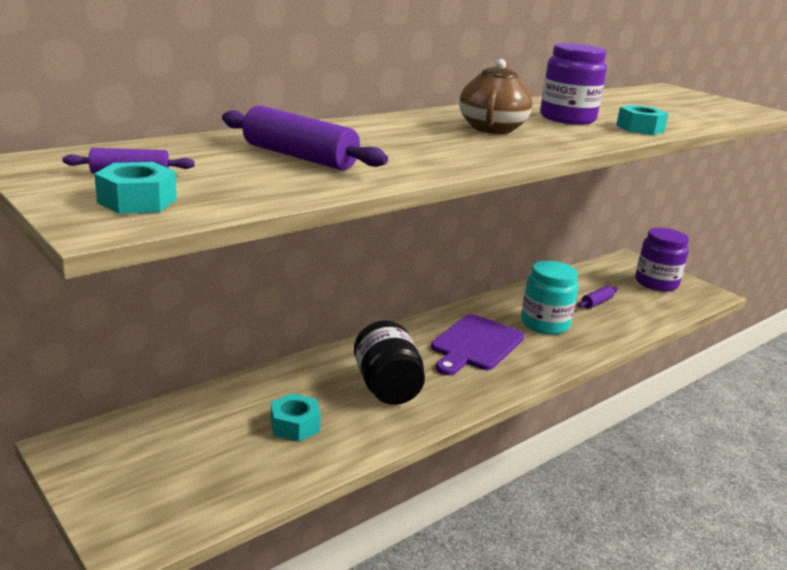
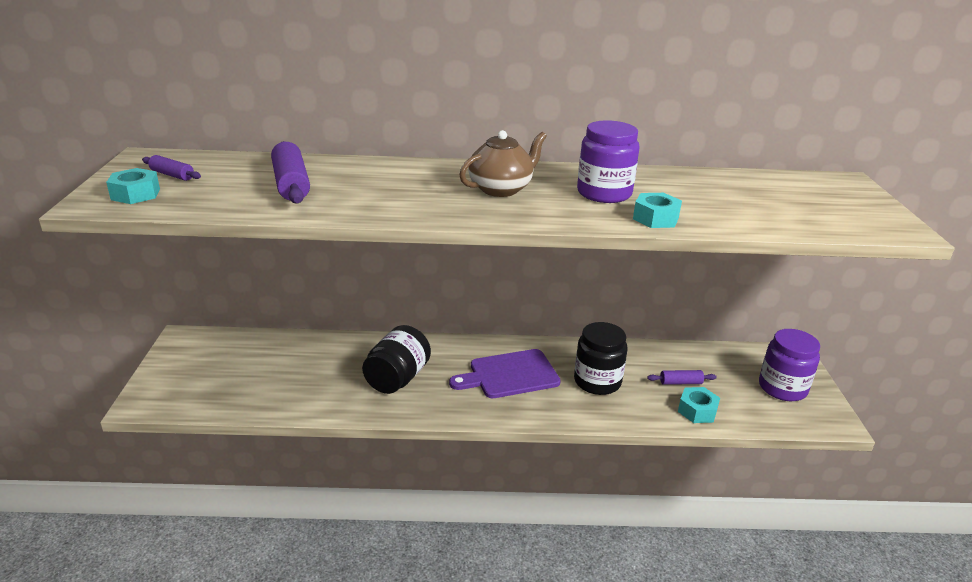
camera: 40 degrees right, 5 degrees up
(295, 425) = (306, 378): turquoise nut -> turquoise nut (697, 411)
(544, 324) = (597, 381): turquoise jar -> black jar

